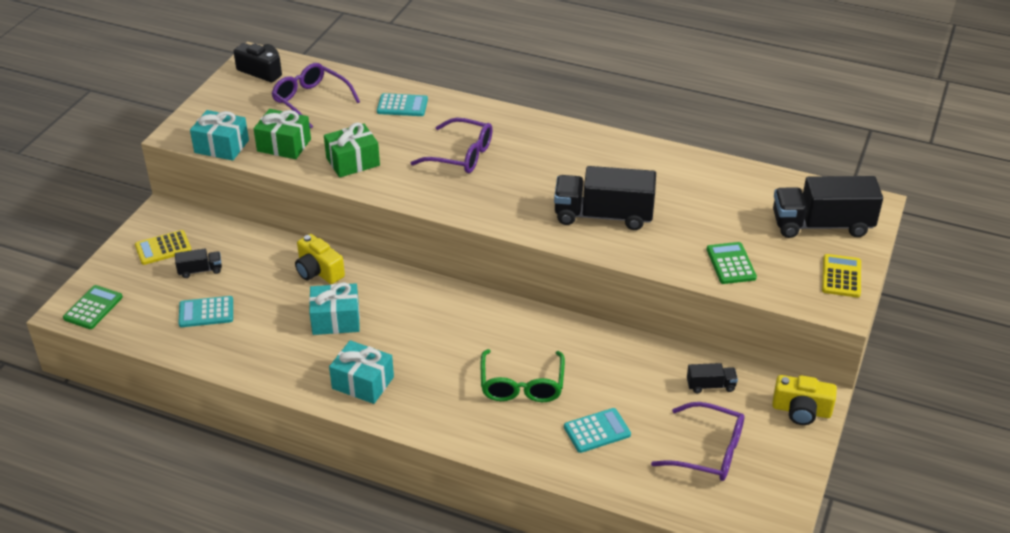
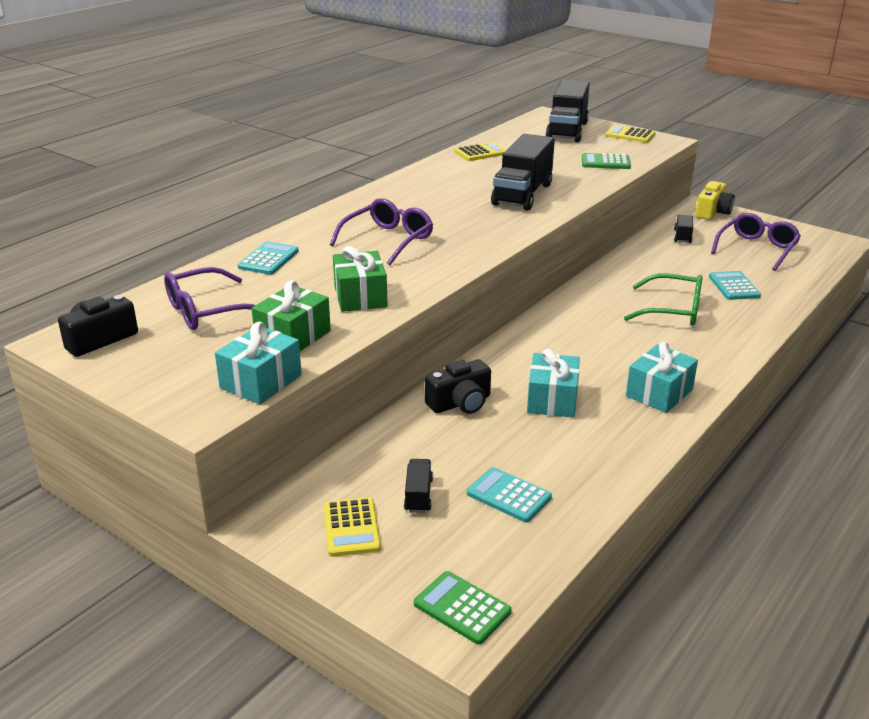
camera: 75 degrees left, 10 degrees down
(206, 312) = (508, 495): turquoise calculator -> turquoise calculator turned 120 degrees clockwise
(318, 271) = (460, 403): yellow camera -> black camera
(707, 173) = (481, 153): none -> yellow calculator

